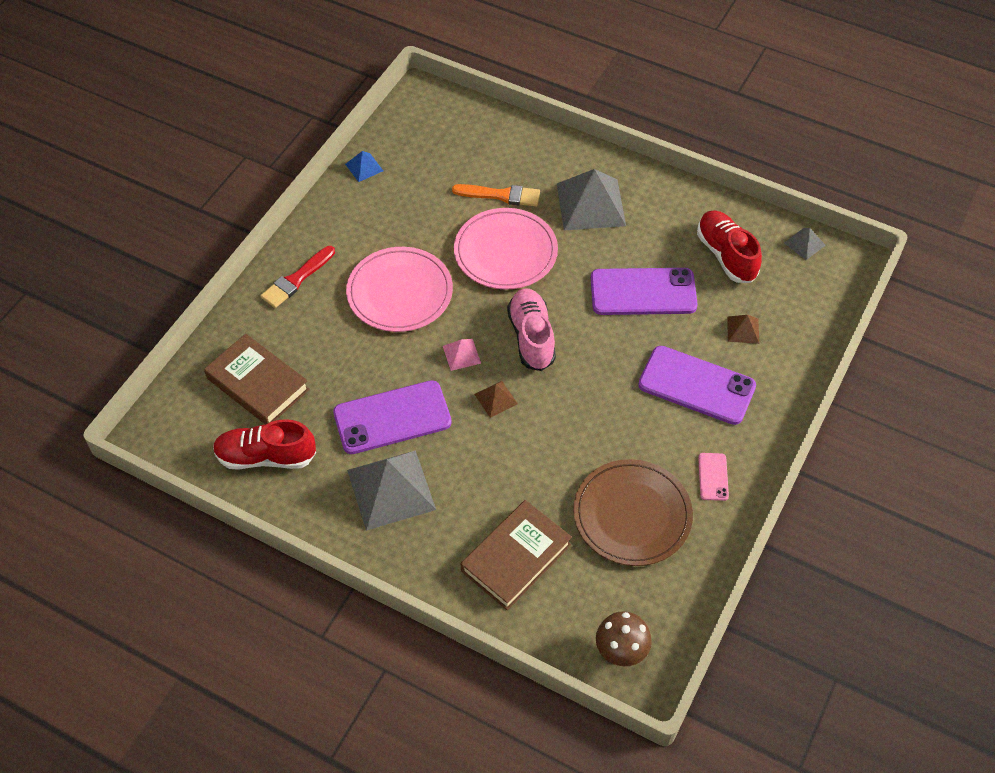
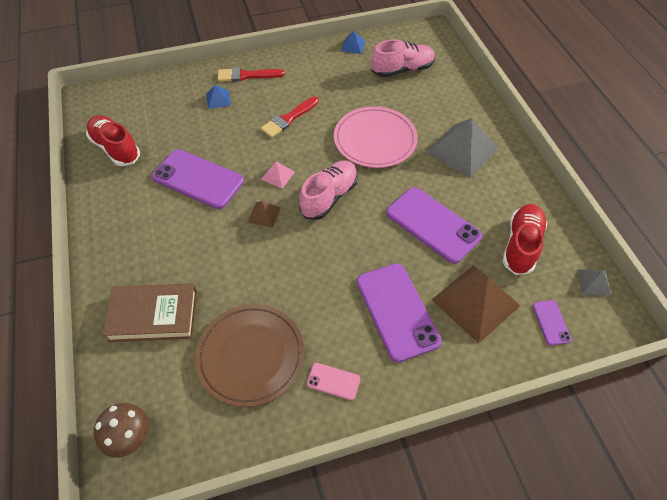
camera: 45 degrees right, 0 degrees up
(257, 384) = (161, 111): brown book -> none
(302, 327) = (218, 99): none -> blue pyramid
(391, 489) = (146, 216): grey pyramid -> none
(400, 292) = (288, 119): pink plate -> red brush
(445, 160) = (402, 70): none -> pink shoe
(501, 195) = (411, 108): orange brush -> none
(713, 477) = (333, 381): pink phone -> pink phone turned 60 degrees clockwise
(743, 330) = (475, 302): brown pyramid -> brown pyramid, size x2.14
(808, 300) = (551, 322): none -> purple phone

